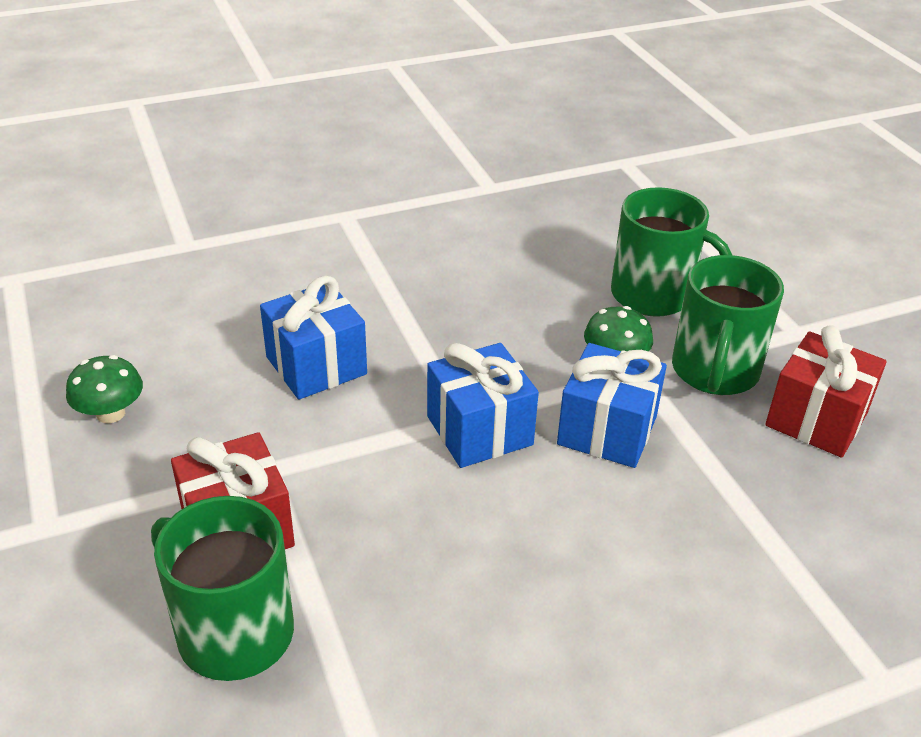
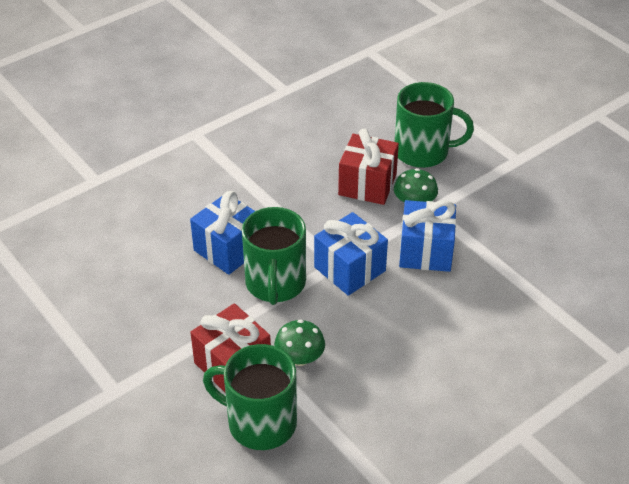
camera: 15 degrees left, 5 degrees up
(110, 413) = (113, 311): green mushroom -> green mushroom (300, 358)
(714, 371) = (477, 197): green mug -> green mug (275, 283)
(816, 419) = (545, 216): red gift -> red gift (367, 184)

